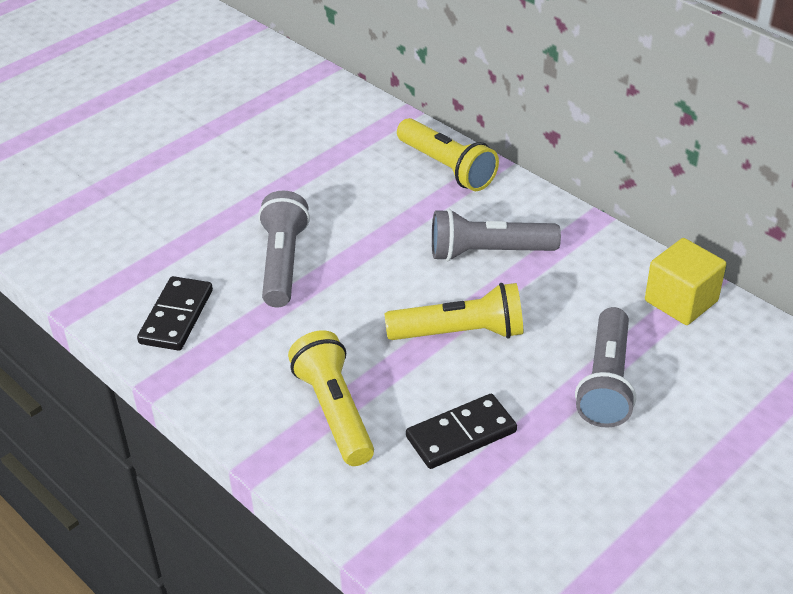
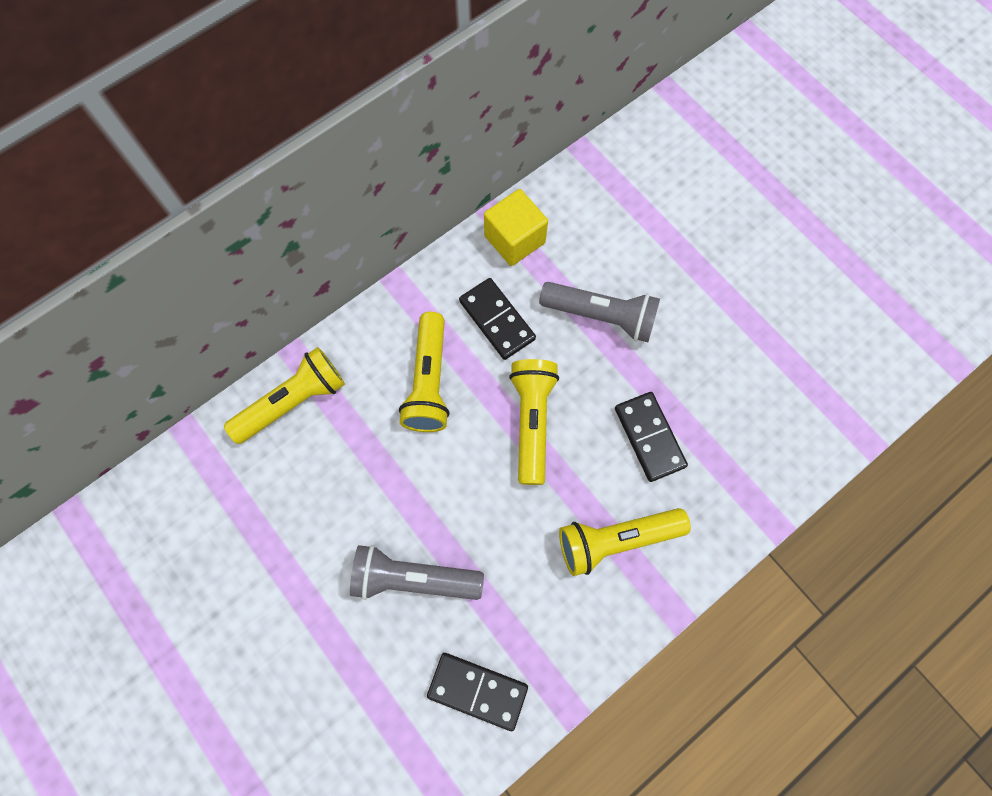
camera: 85 degrees left, 30 degrees up
(489, 252) = (429, 381): grey flashlight -> yellow flashlight
(574, 295) = (497, 320): none -> black domino

